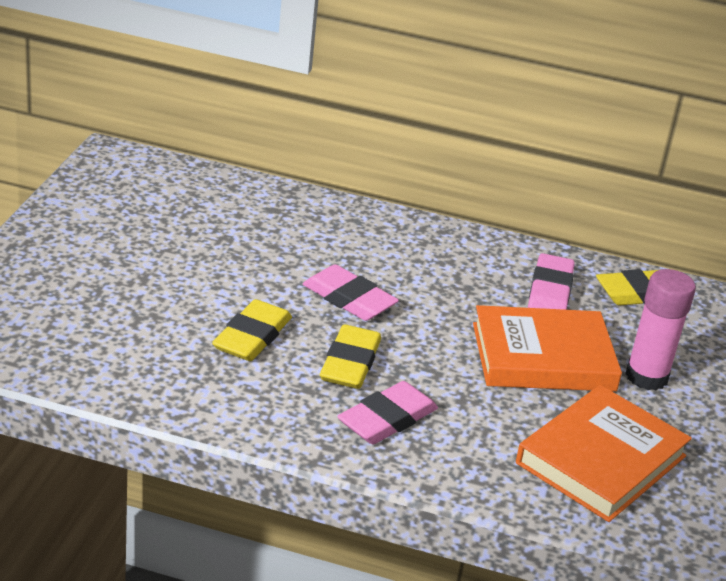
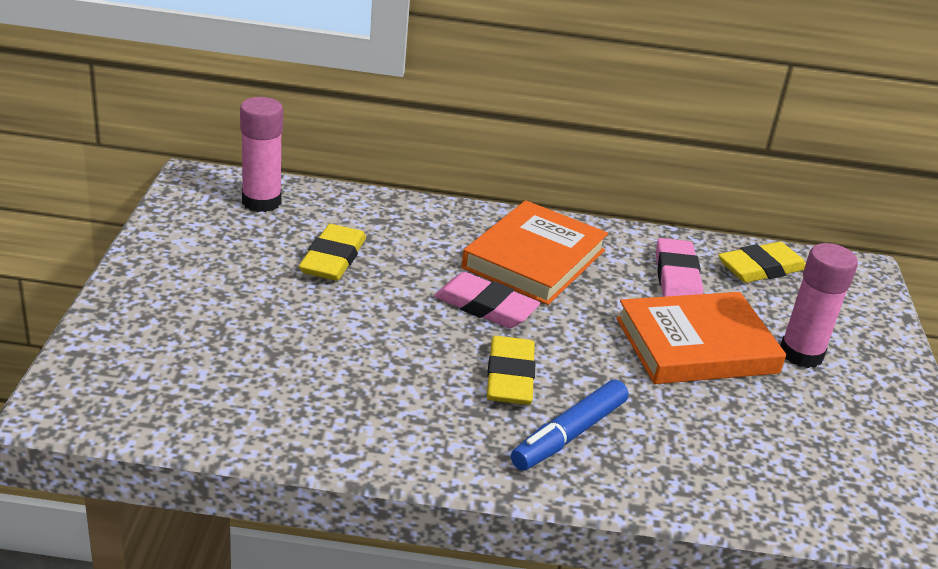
camera: 10 degrees left, 0 degrees up
(166, 181) = (261, 202): none -> pink glue stick
(252, 336) = (400, 360): yellow eraser -> yellow eraser (333, 258)
(387, 419) = (569, 435): pink eraser -> blue marker
(601, 459) = (794, 450): orange book -> orange book (534, 259)

